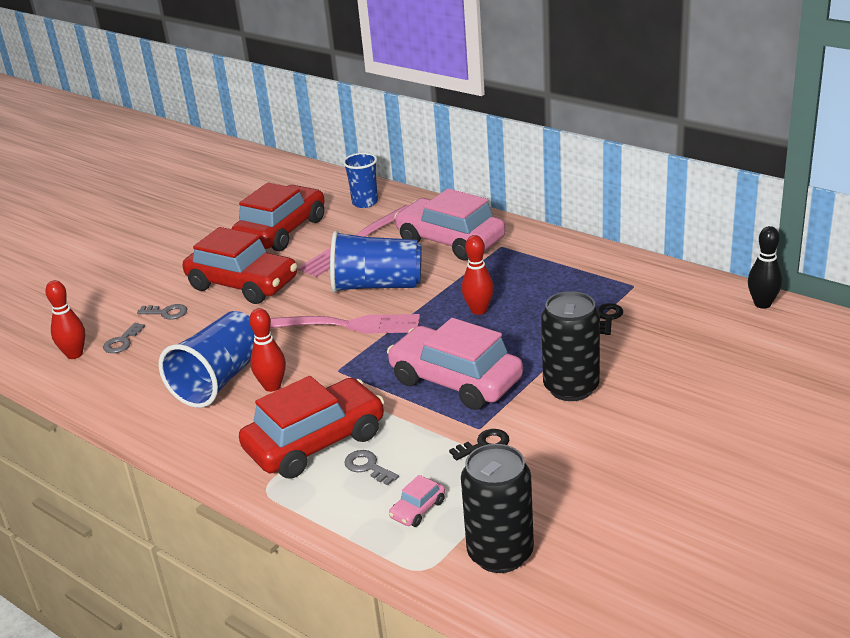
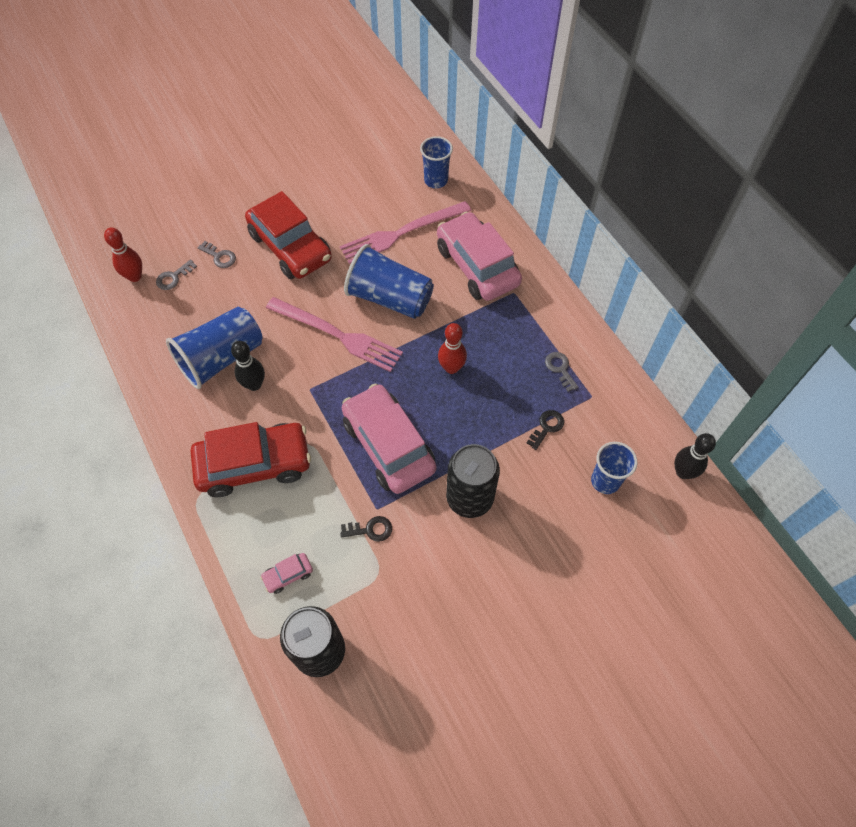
camera: 20 degrees right, 30 degrees up
(272, 386) = (254, 384): red bowling pin -> black bowling pin
(281, 231) = (352, 189): red car -> none
(367, 467) = (277, 511): grey key -> grey key (560, 369)
(695, 333) = (605, 481): none -> blue cup

